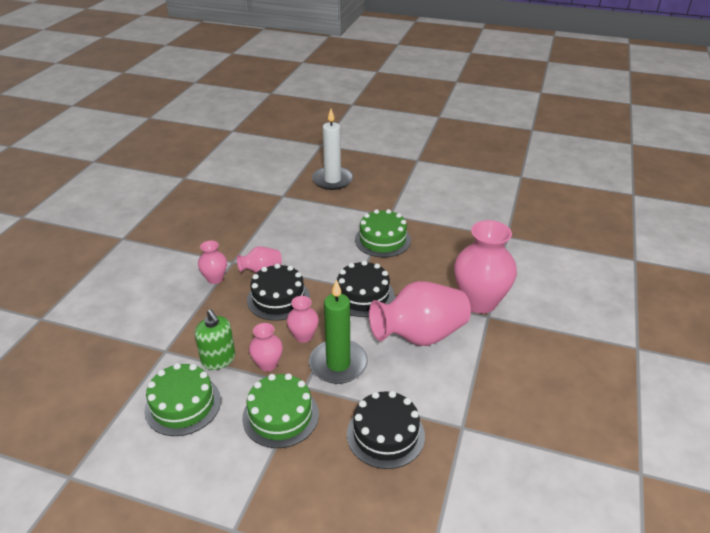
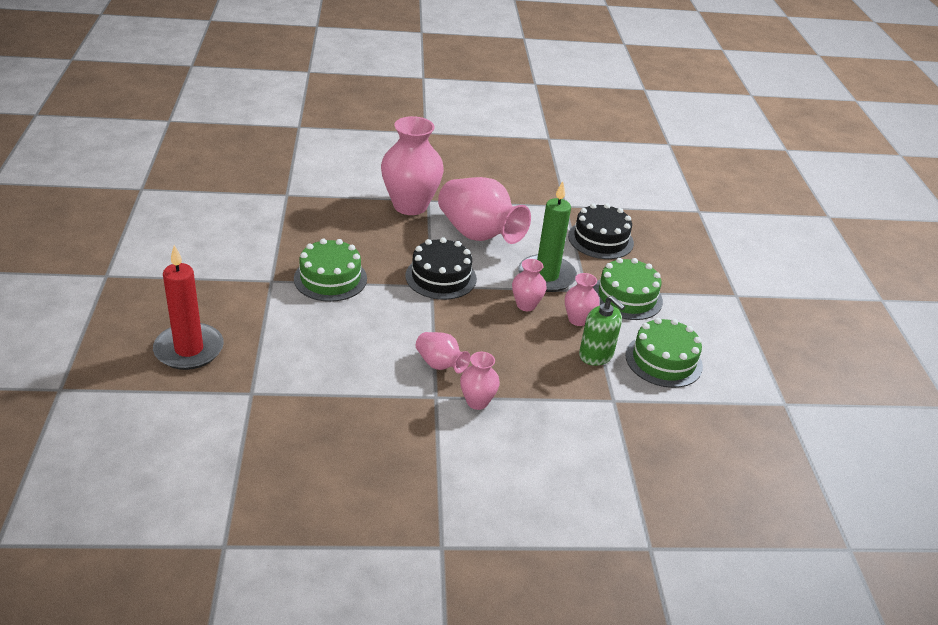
camera: 115 degrees left, 0 degrees up
(218, 359) = (596, 355): green soap dispenser -> green soap dispenser turned 105 degrees clockwise
(278, 298) = (481, 337): black cake -> none
(332, 180) = (189, 349): white candle -> red candle

